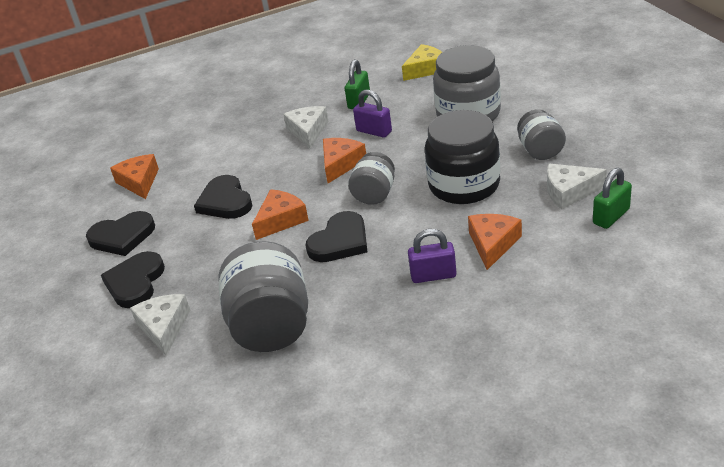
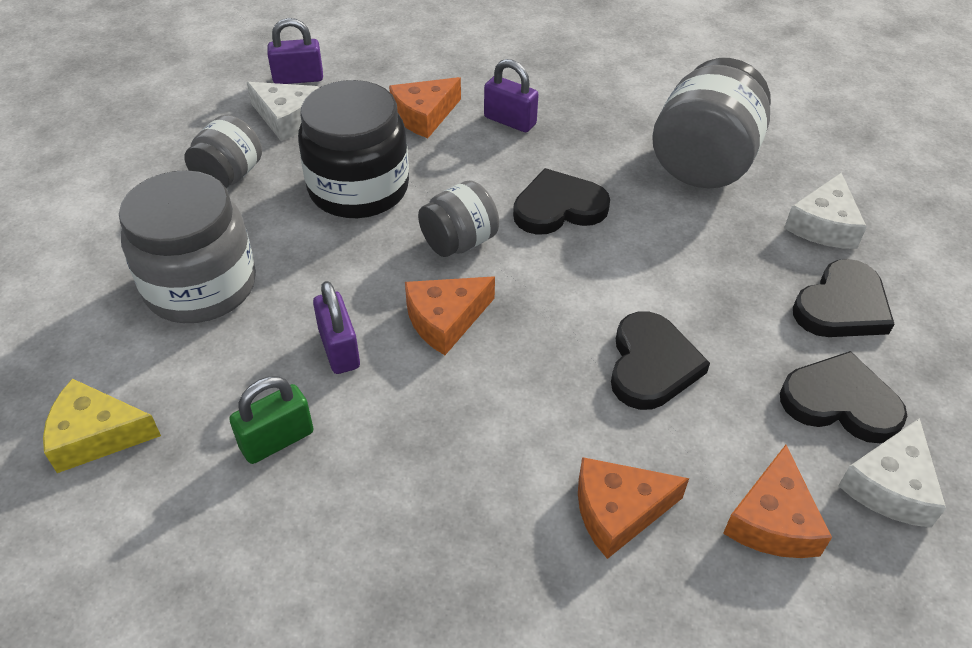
camera: 150 degrees left, 10 degrees up
(281, 220) = (600, 280): orange cheese -> orange cheese (618, 511)
(308, 131) = (420, 428): white cheese -> white cheese (890, 486)
(611, 216) = (298, 78): green padlock -> purple padlock

